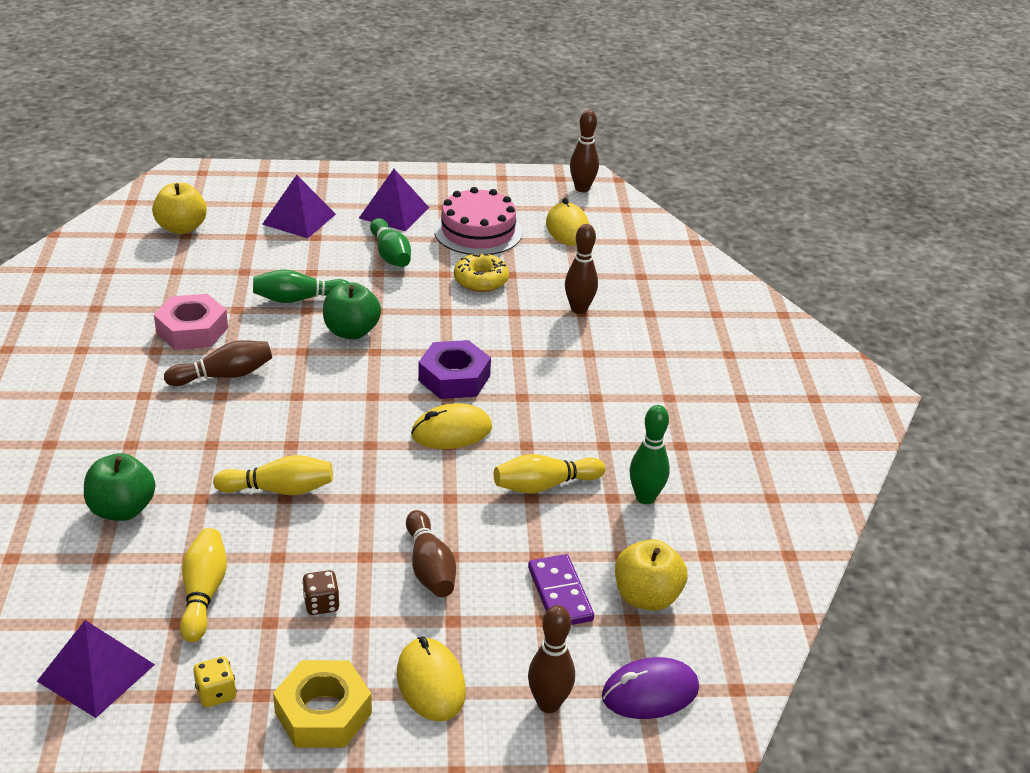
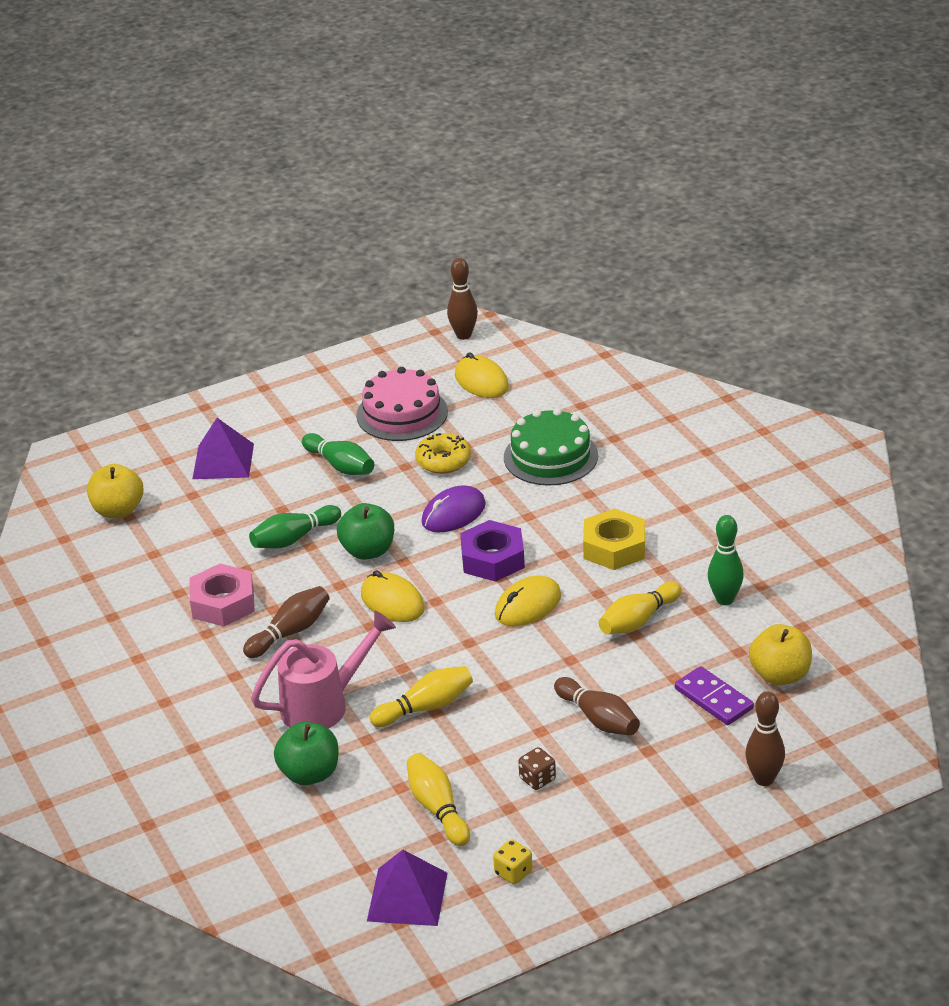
camera: 20 degrees left, 0 degrees up
(193, 451) = (324, 705): none -> pink watering can
(323, 713) = (605, 852): yellow nut -> yellow nut (614, 547)
(394, 212) = (307, 422): purple pyramid -> none
(430, 683) = (667, 800): yellow mouse -> yellow mouse (392, 602)
(579, 309) = (550, 456): brown bowling pin -> green cake
(650, 693) = (831, 742): purple mouse -> purple mouse (453, 514)

